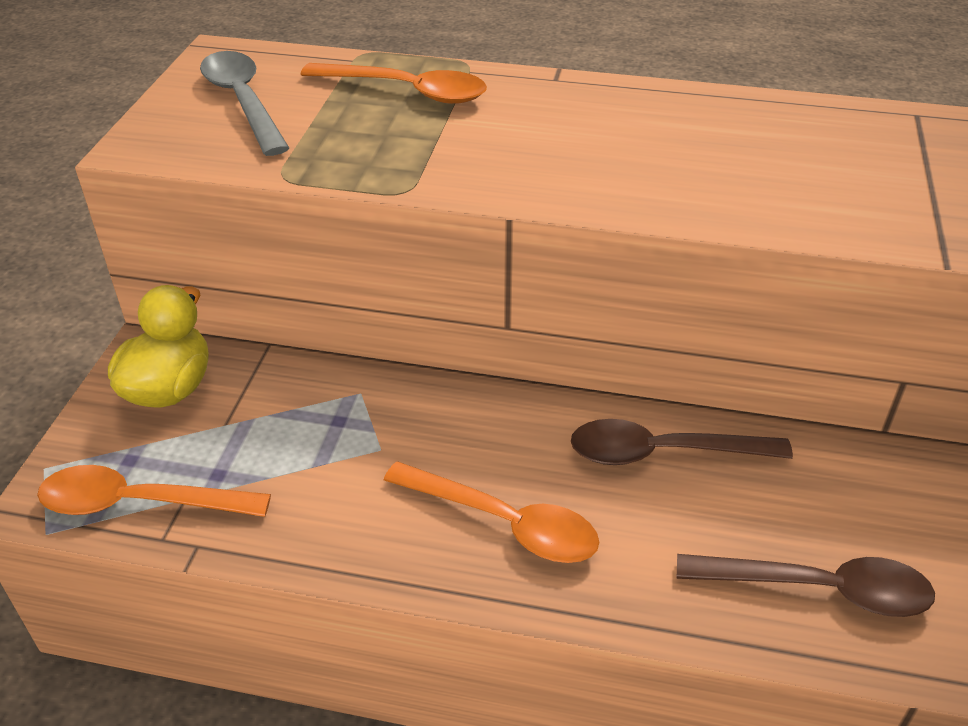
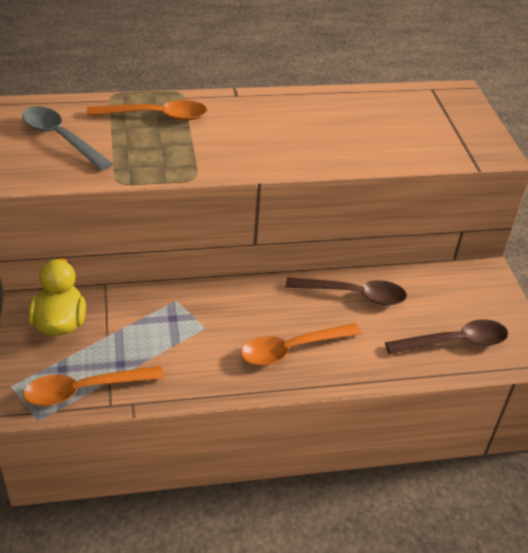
camera: 25 degrees left, 0 degrees up
(504, 522) = (292, 349): orange spoon -> orange spoon turned 150 degrees clockwise
(662, 453) = (354, 294): brown spoon -> brown spoon turned 150 degrees counterclockwise

